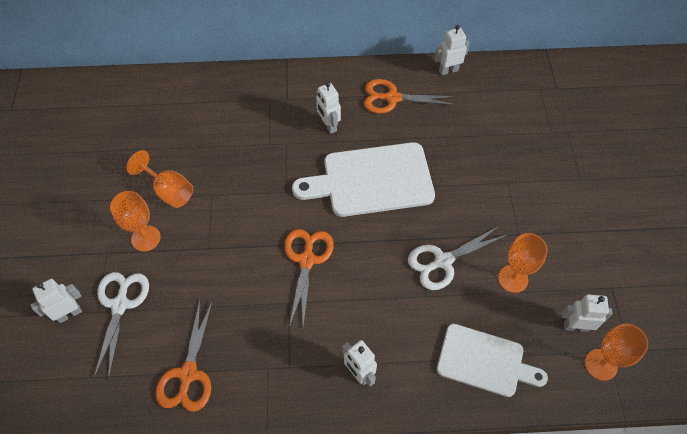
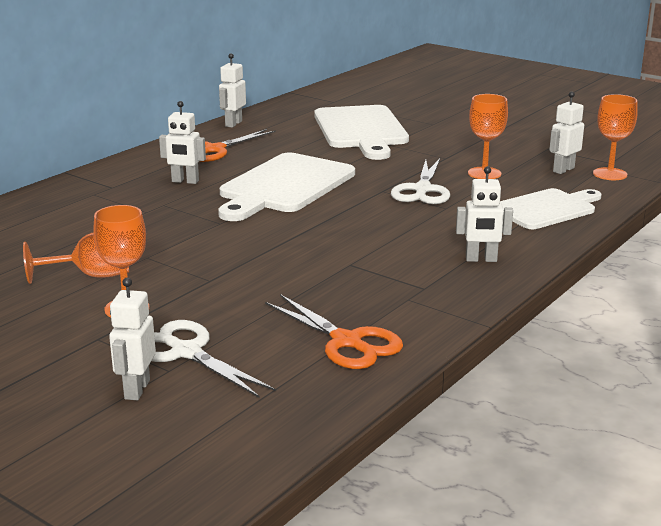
camera: 50 degrees left, 35 degrees down
(307, 259) = (316, 240): orange scissors -> none
(517, 147) = (361, 130): none -> white cutting board

